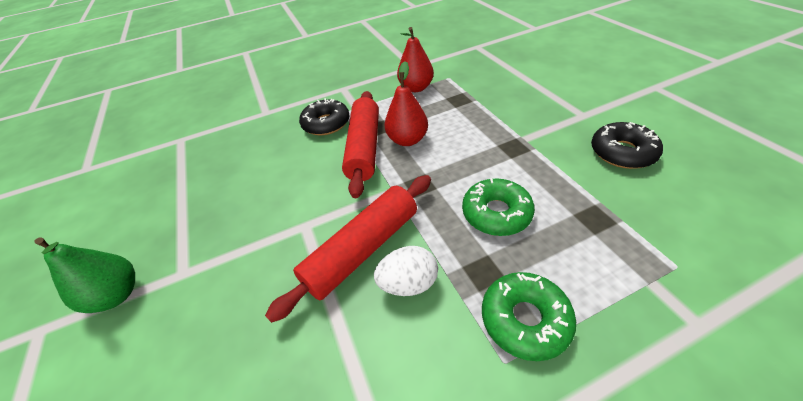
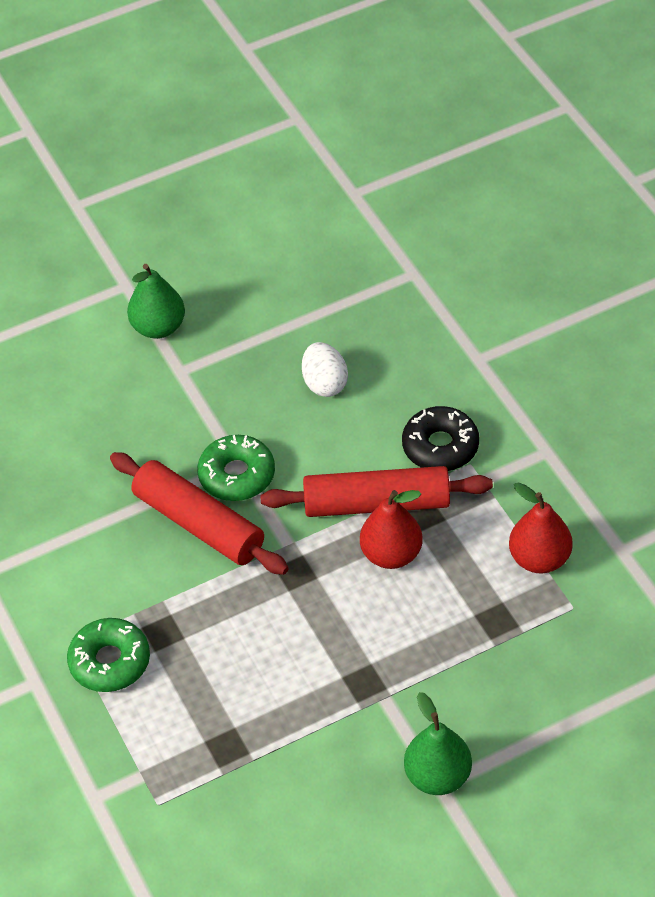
camera: 85 degrees right, 5 degrees up
(408, 283) = (154, 568): white egg -> white egg (325, 383)
(496, 213) = (242, 651): green donut -> green donut (237, 475)
(577, 116) = (438, 776): none -> green pear
(622, 152) = (344, 810): black donut -> none

